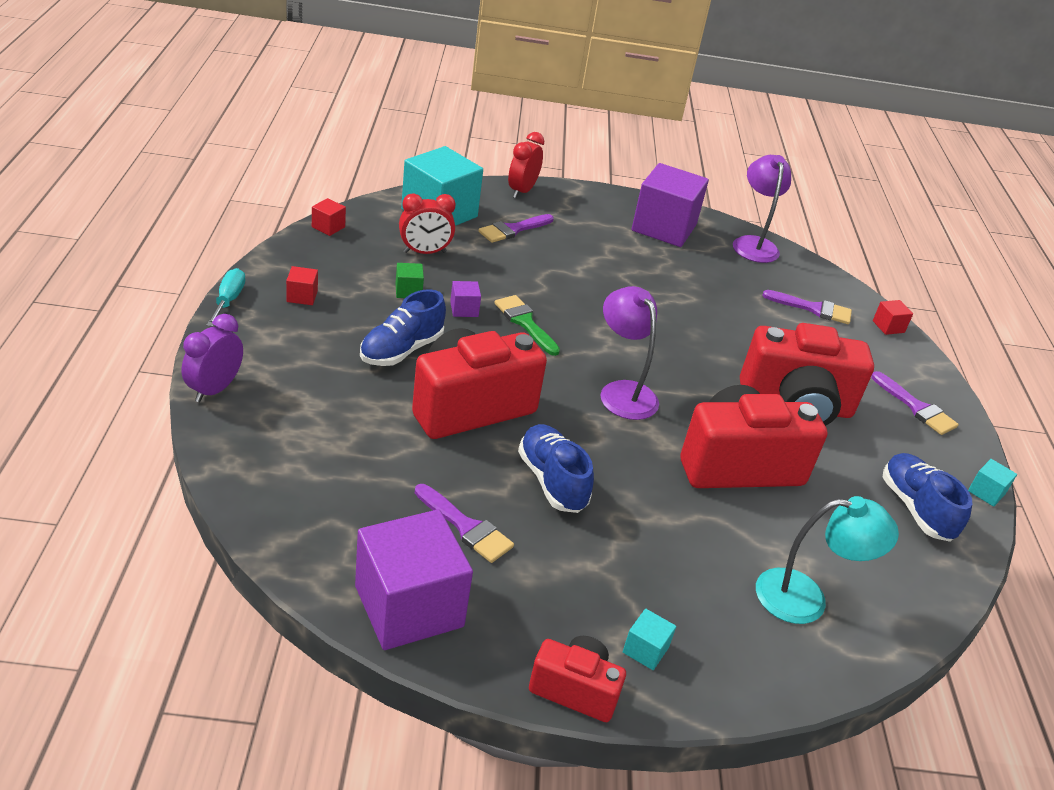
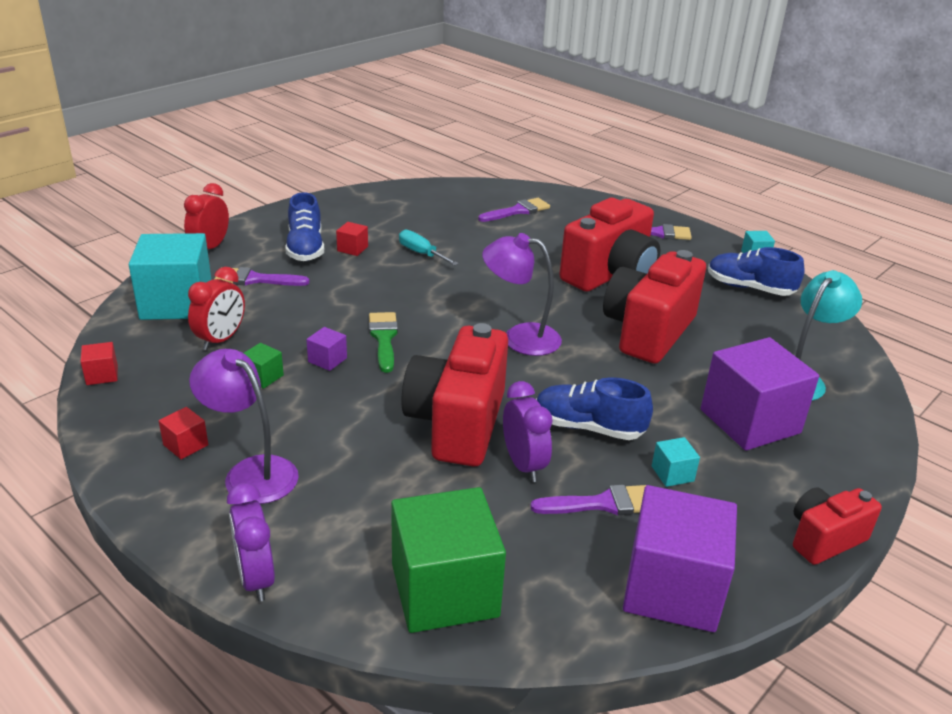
camera: 45 degrees left, 5 degrees down
(228, 300) = (125, 499): turquoise screwdriver -> turquoise screwdriver (421, 253)
(286, 481) = (444, 590): none -> green cube
(401, 350) = (340, 423): blue shoe -> blue shoe (305, 248)
(462, 463) = (524, 465): none -> purple clock
(513, 230) = (255, 279): purple brush -> purple brush turned 90 degrees clockwise
(522, 191) = (210, 248): red clock -> red clock turned 45 degrees clockwise
(525, 323) = (384, 338): green brush -> green brush turned 75 degrees clockwise
(645, 650) = (804, 479): turquoise cube -> turquoise cube (672, 474)
(664, 228) = (351, 214): purple cube -> purple cube (750, 421)
(753, 244) = (419, 192): purple lamp -> purple lamp (251, 472)
(888, 326) = (567, 196): red cube -> red cube (352, 249)

